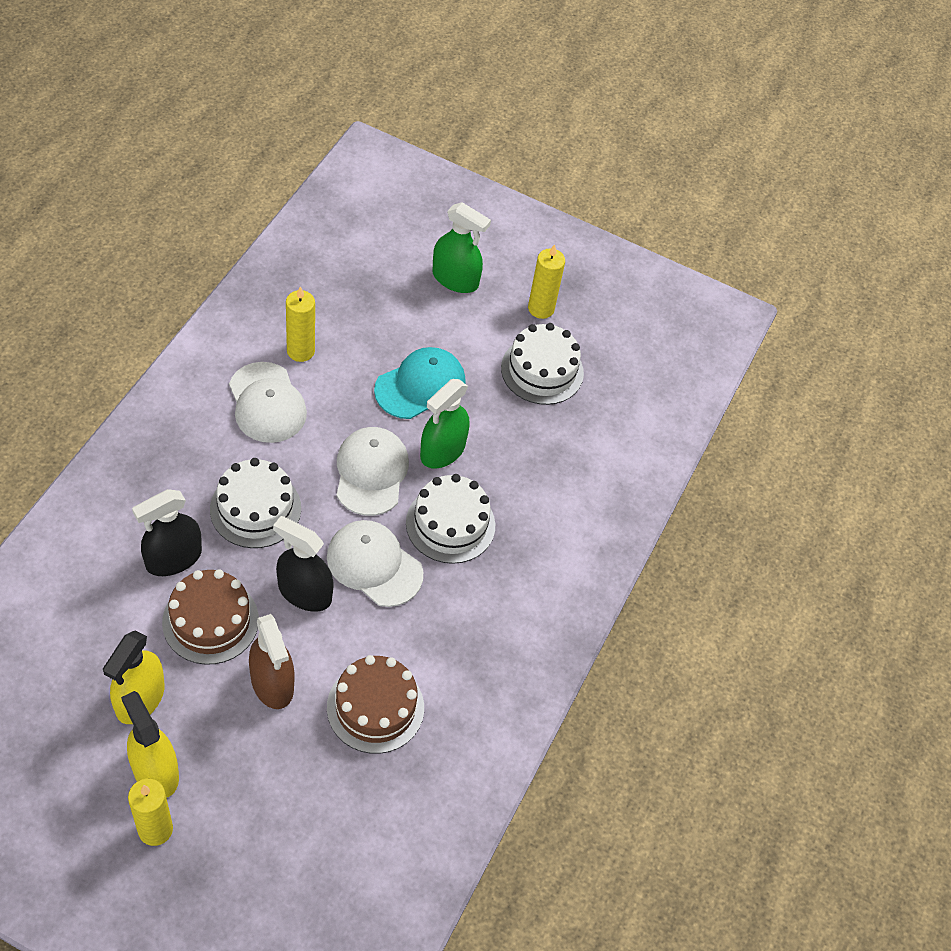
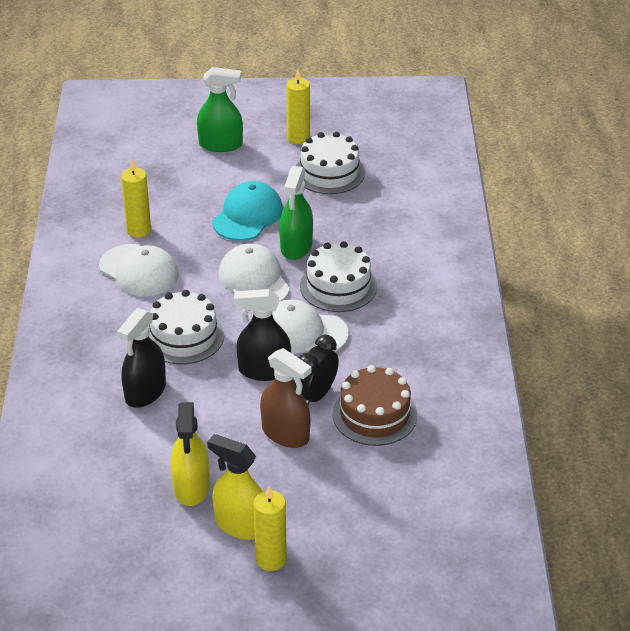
camera: 20 degrees left, 15 degrees down
(210, 621) = (206, 417): brown cake -> none
(334, 652) = (316, 395): none -> black clock

